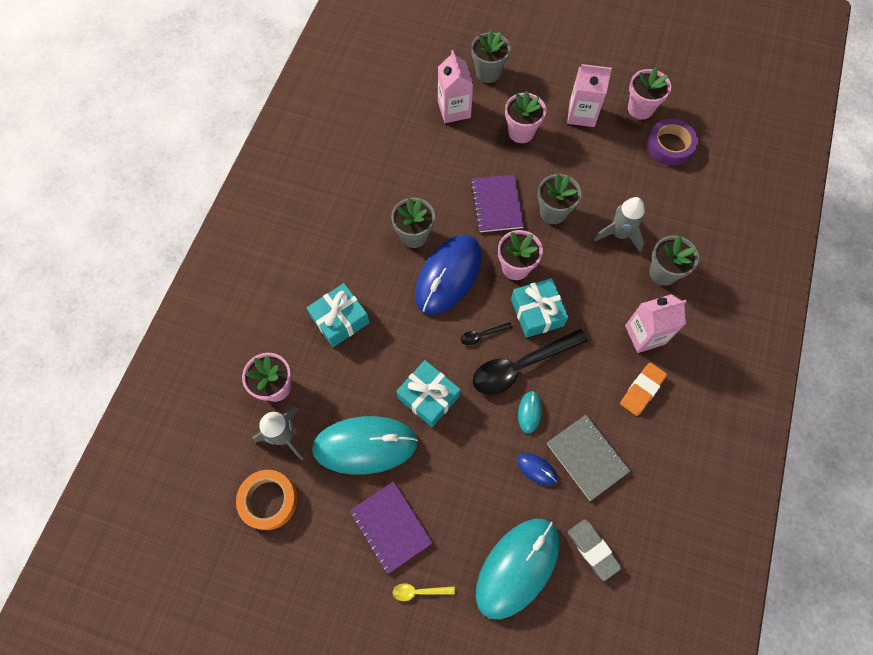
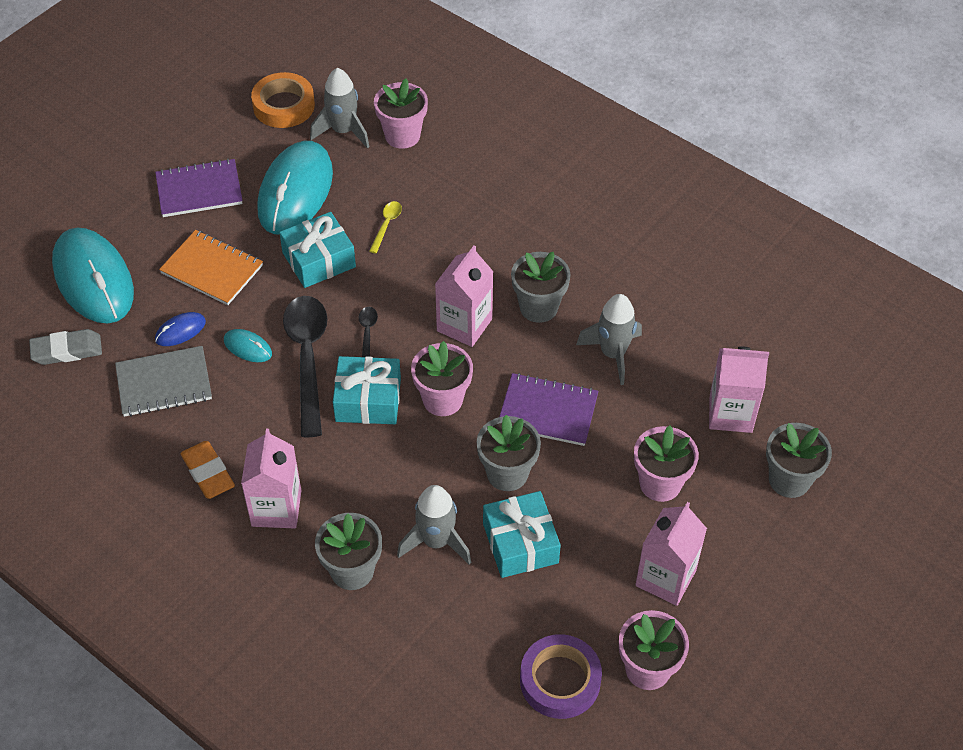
camera: 110 degrees right, 15 degrees down
(340, 319) = (456, 207): turquoise gift -> turquoise gift (520, 543)
(419, 591) = (124, 195): yellow spoon -> yellow spoon (386, 225)
(435, 181) = (613, 354): none -> grey rocket
(448, 275) = (464, 325): blue mouse -> pink carton
(469, 474) = (212, 269): none -> orange notebook

